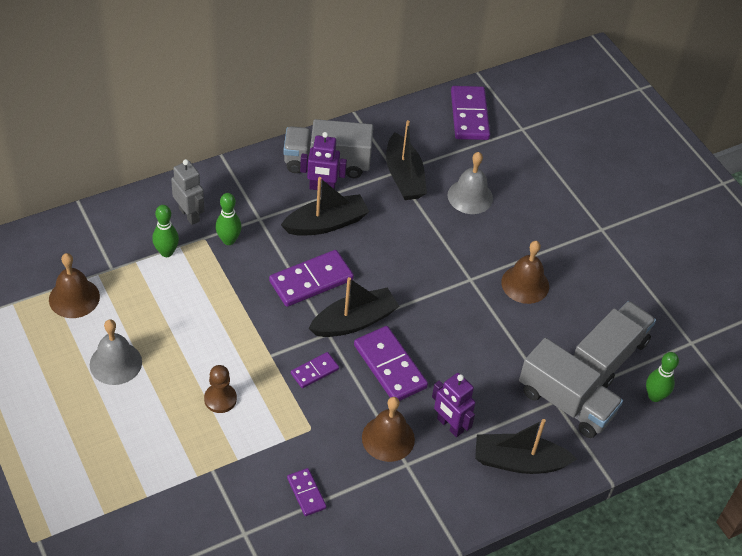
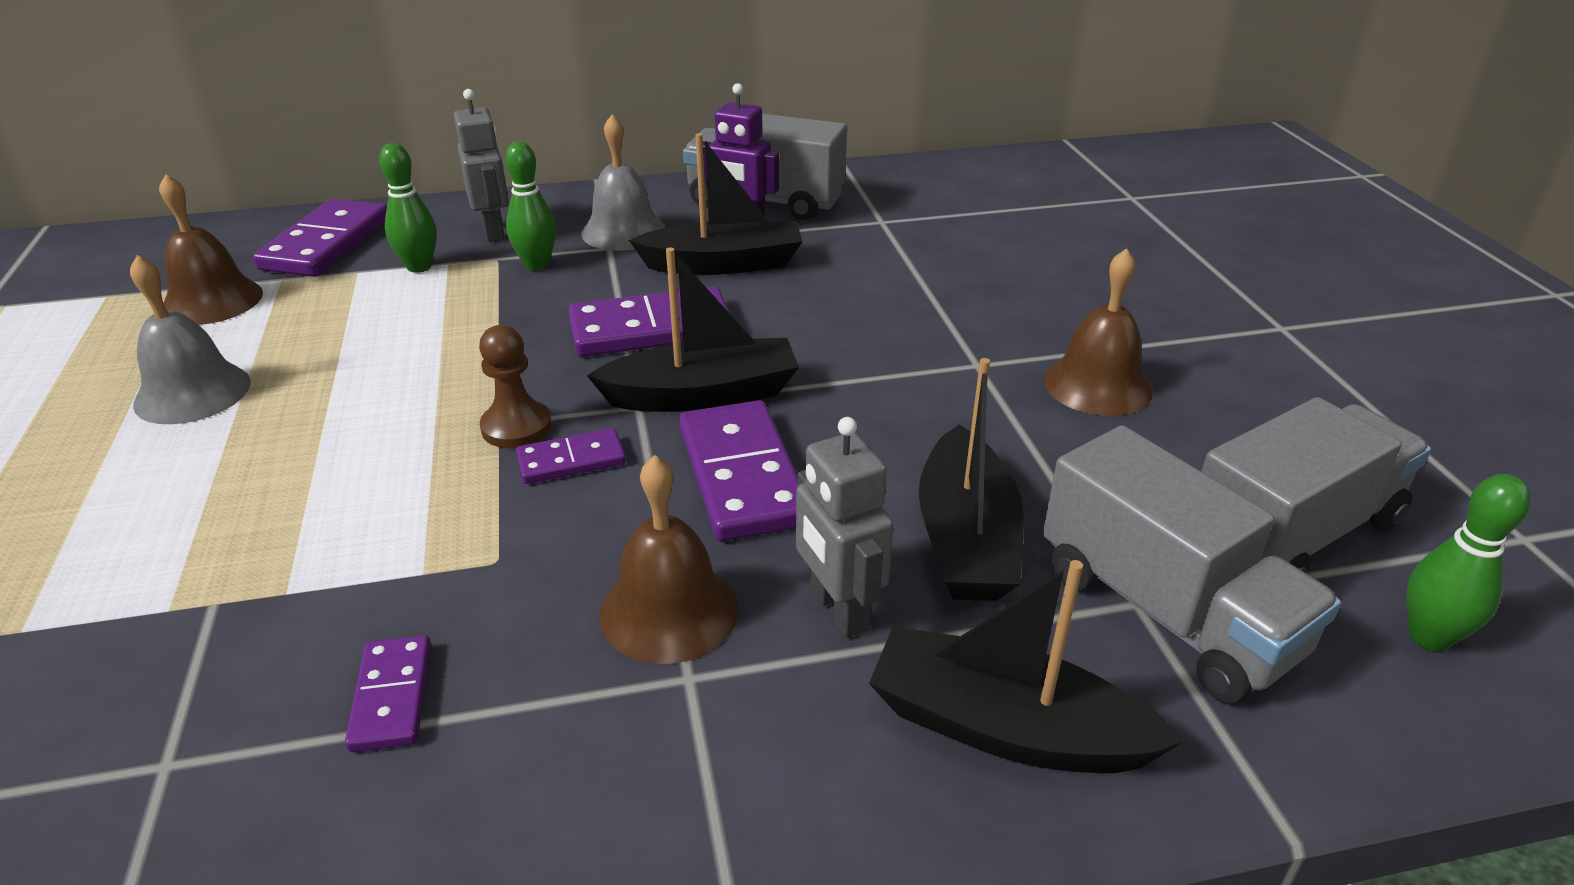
camera: 20 degrees right, 15 degrees down
(220, 399) = (340, 477): brown pawn -> brown pawn (516, 427)
(404, 176) = (894, 227): black boat -> black boat (966, 538)
(449, 425) = (838, 610): purple robot -> grey robot
(469, 115) = (1038, 176): purple domino -> purple domino (327, 244)
(470, 196) = (1011, 260): grey bell -> grey bell (623, 231)

